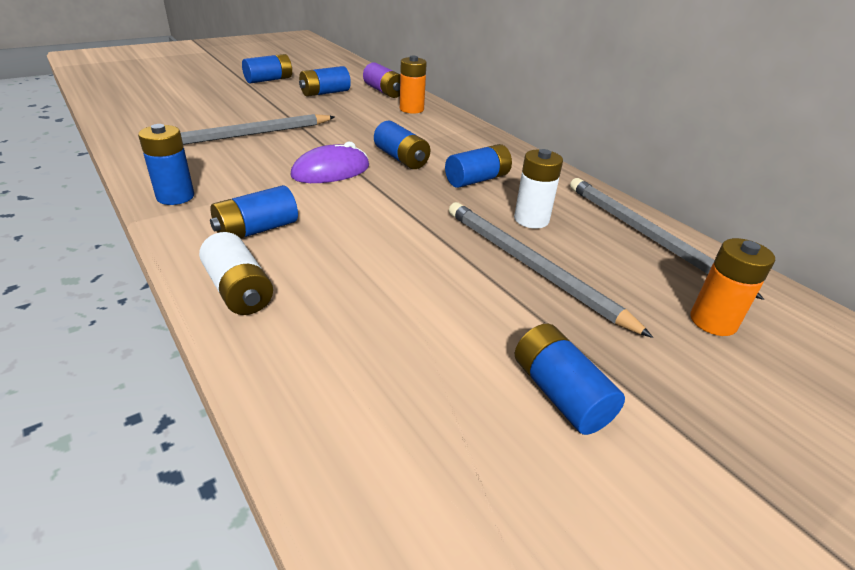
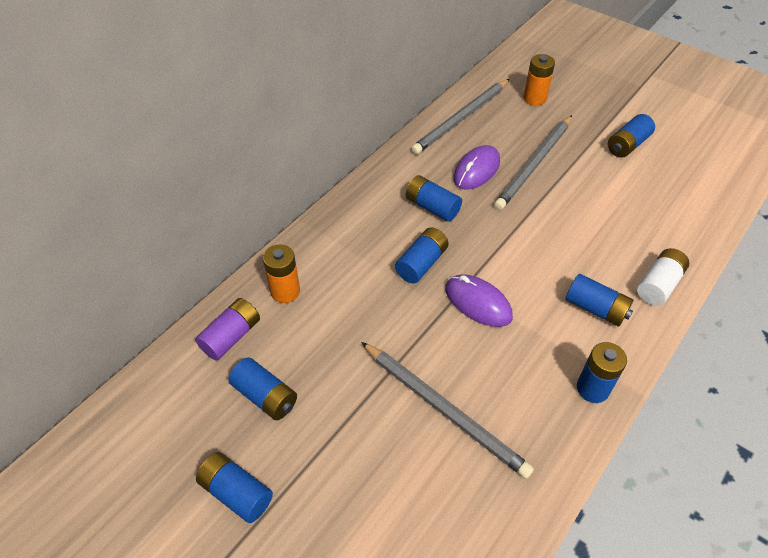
camera: 105 degrees left, 15 degrees up
(531, 219) = (476, 170): white battery -> purple mouse

